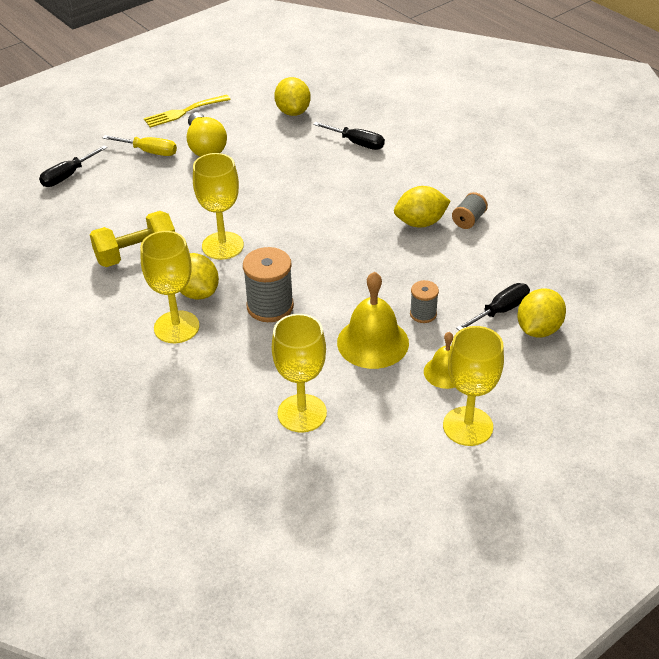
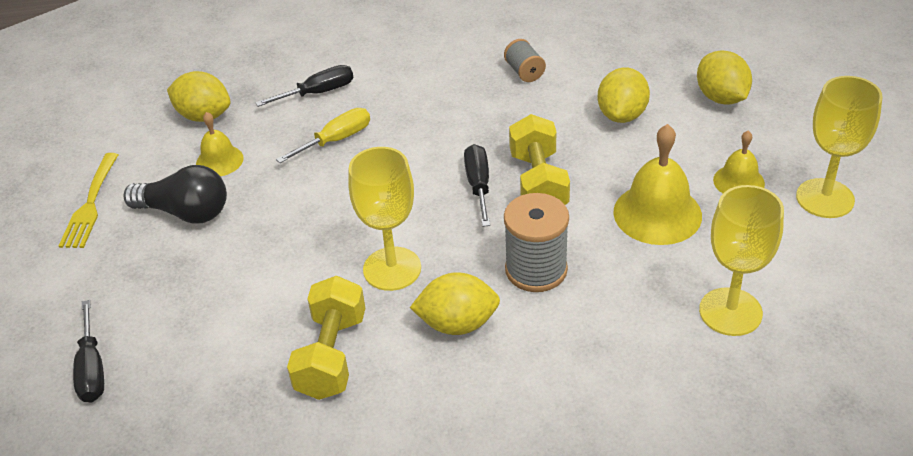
camera: 55 degrees left, 0 degrees up
(149, 152) = (135, 267): yellow screwdriver -> yellow screwdriver (336, 140)
(176, 327) = (506, 367): yellow goblet -> none
(205, 147) = (185, 212): yellow light bulb -> black light bulb
(259, 137) = (219, 161): none -> yellow bell
(355, 274) = (538, 183): none -> yellow dumbbell
(420, 223) = (498, 104): yellow lemon -> yellow lemon (622, 115)
(423, 314) = (641, 160): grey spool -> none
(500, 311) = (677, 109): black screwdriver -> black screwdriver (478, 185)

